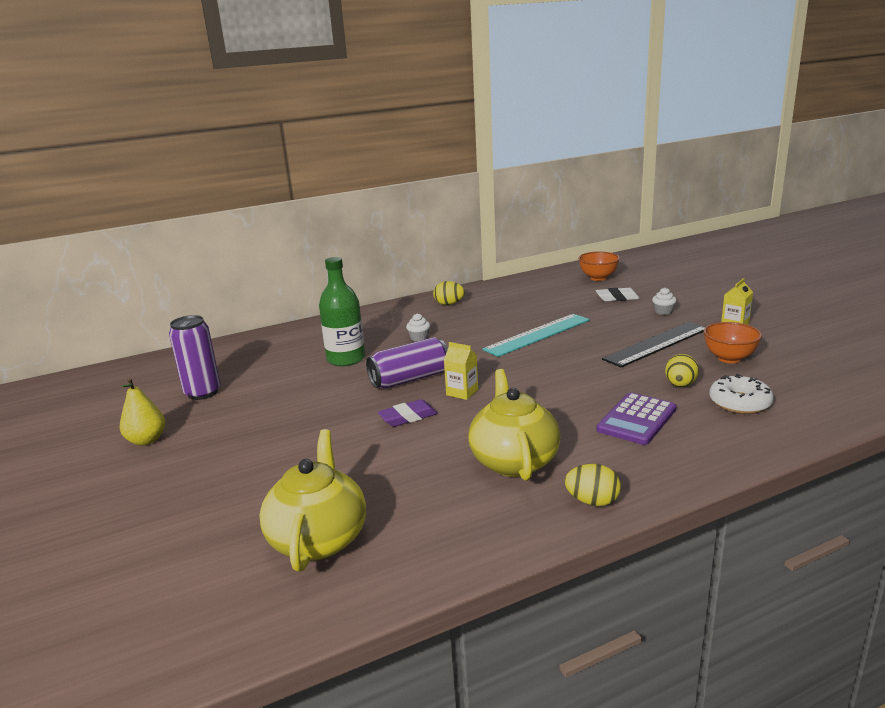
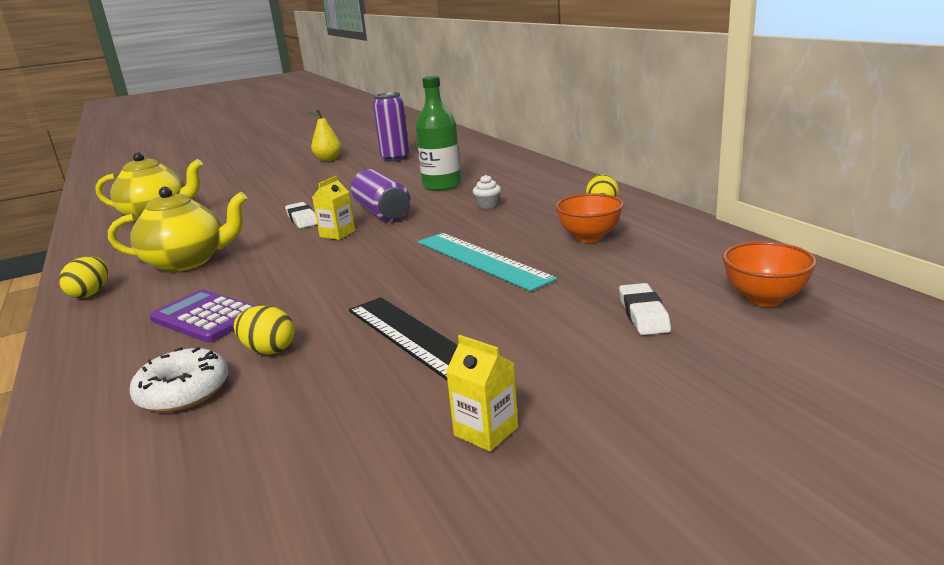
camera: 90 degrees right, 0 degrees up
(408, 417) = (302, 219): purple eraser -> white eraser
(663, 312) = (568, 355): white cupcake -> none
(729, 358) = (331, 402): orange bowl -> orange bowl (589, 237)

